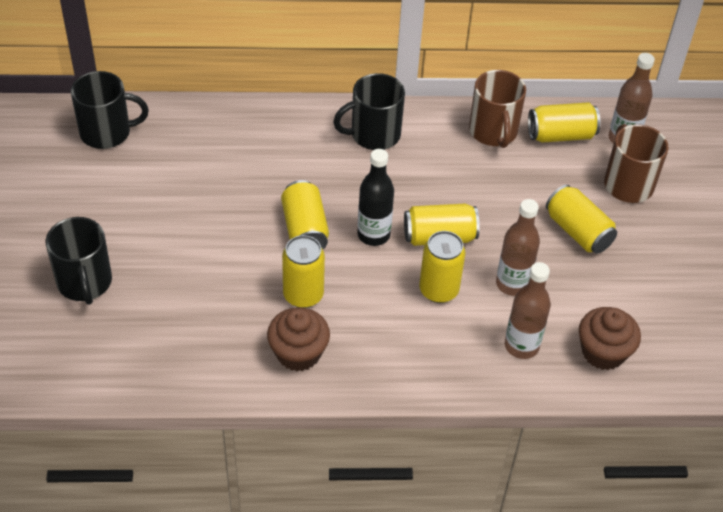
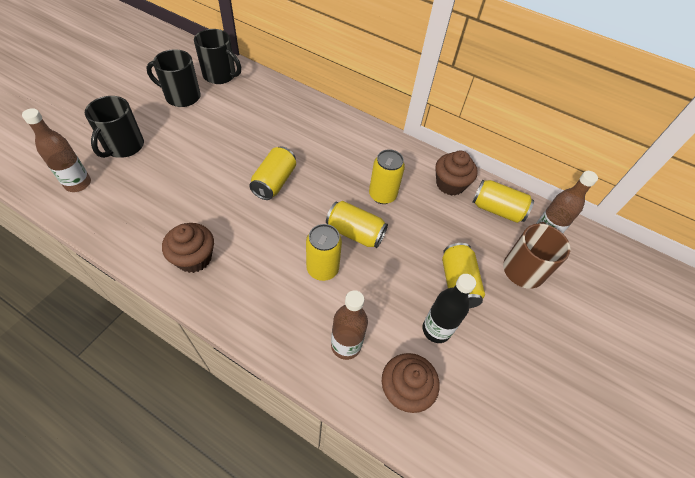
camera: 30 degrees right, 5 degrees up
(303, 295) = (234, 222): yellow can -> yellow can (382, 195)
(373, 135) = (369, 148): black mug -> black mug (182, 96)
(373, 235) = (313, 208): black bottle -> black bottle (436, 330)
(493, 132) = (450, 184): brown mug -> brown cupcake
(512, 284) = (378, 294): brown bottle -> brown bottle (78, 183)

